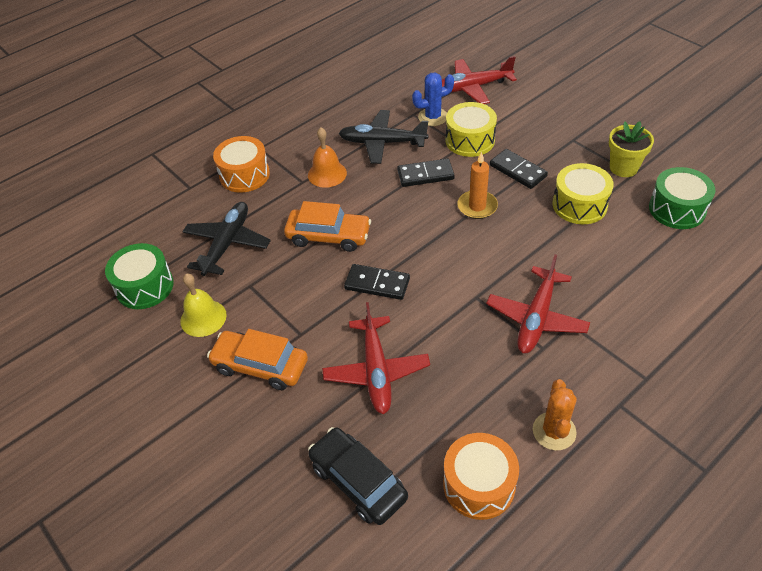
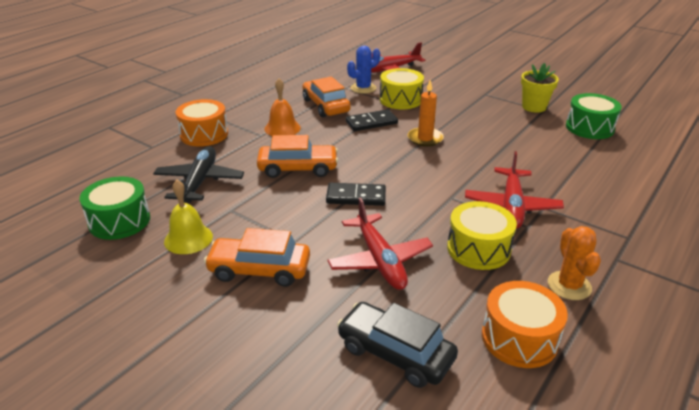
camera: 15 degrees left, 15 degrees down
(382, 143) = (325, 106): black plane -> orange car
(517, 171) = (449, 115): black domino -> none
(579, 205) = (510, 131): yellow drum -> yellow drum (478, 249)

